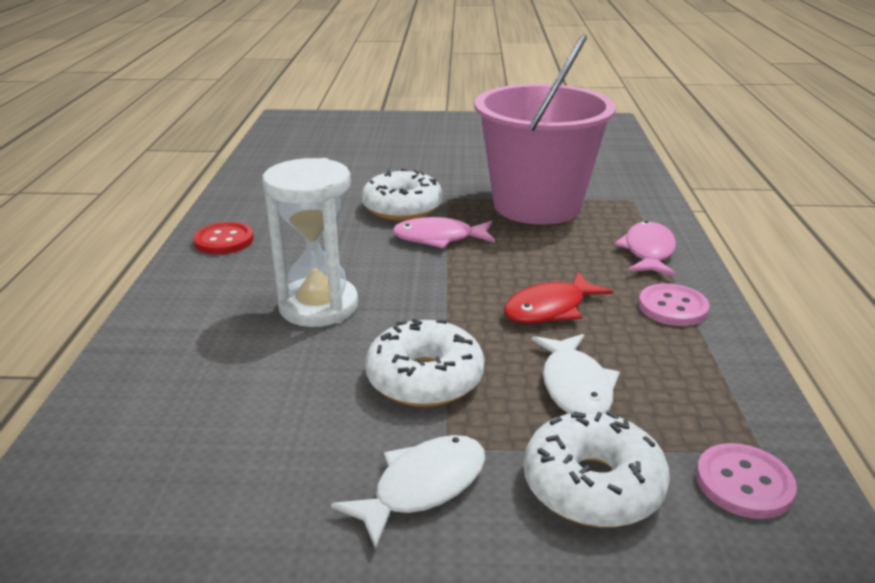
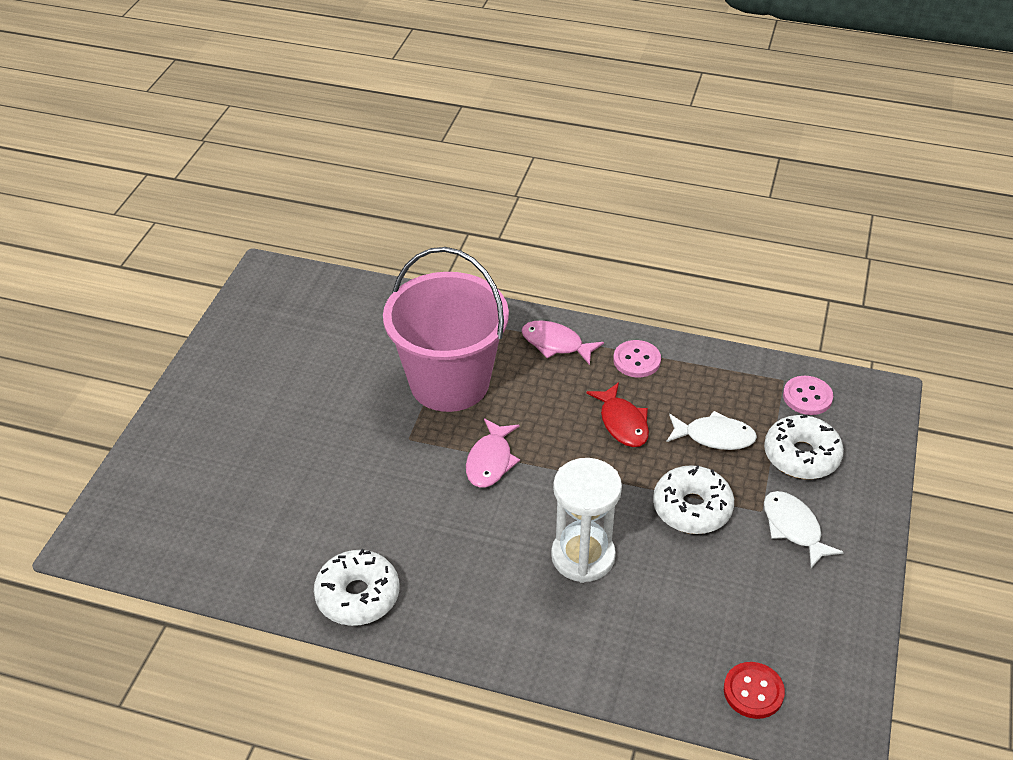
camera: 75 degrees left, 15 degrees up
(224, 240) = (440, 618): red button -> red button (753, 691)
(402, 208) = (418, 475): white donut -> white donut (358, 596)

